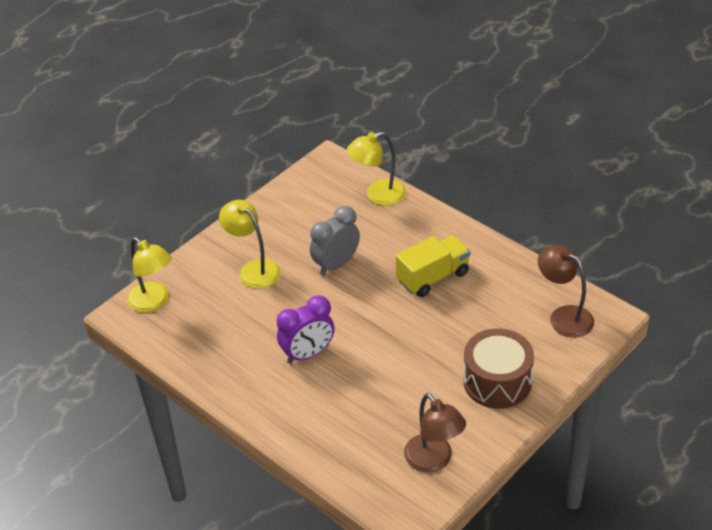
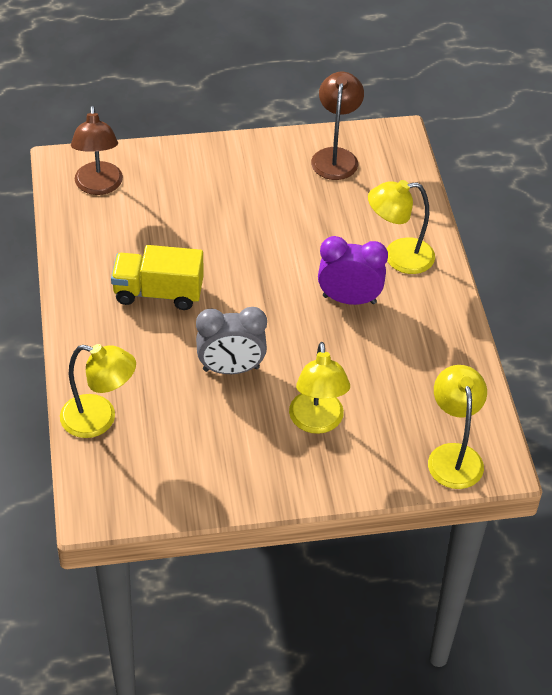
camera: 145 degrees left, 5 degrees up
(303, 408) = (398, 257): none -> yellow lamp
(497, 381) = (219, 176): brown drum -> none

